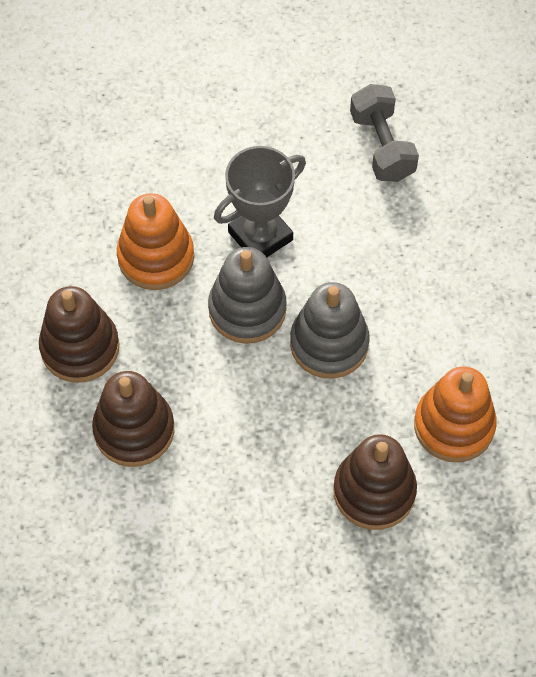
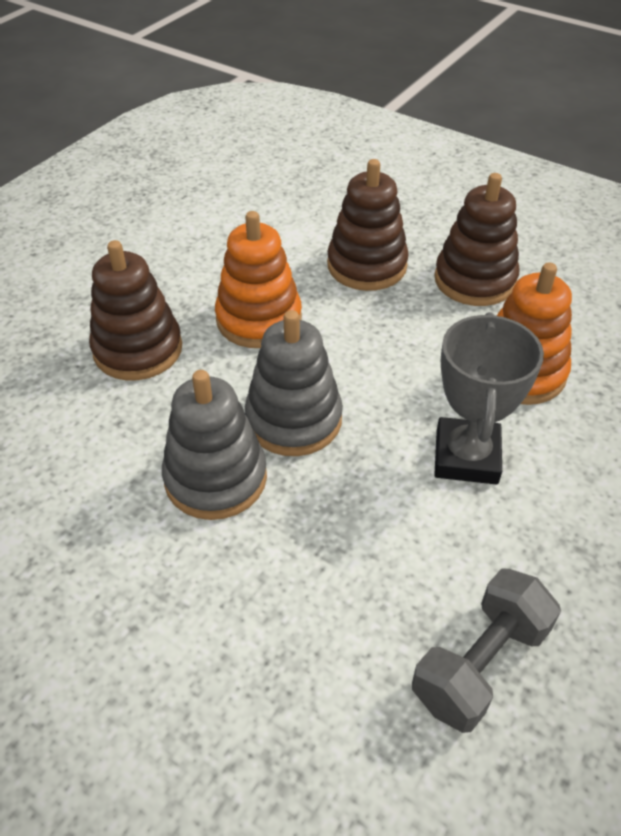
camera: 135 degrees right, 15 degrees down
(247, 309) = (395, 392): grey stacking toy -> grey stacking toy (216, 478)
(382, 146) = (480, 664): grey dumbbell -> grey dumbbell turned 75 degrees counterclockwise
(454, 425) = (109, 440): orange stacking toy -> orange stacking toy (259, 319)

